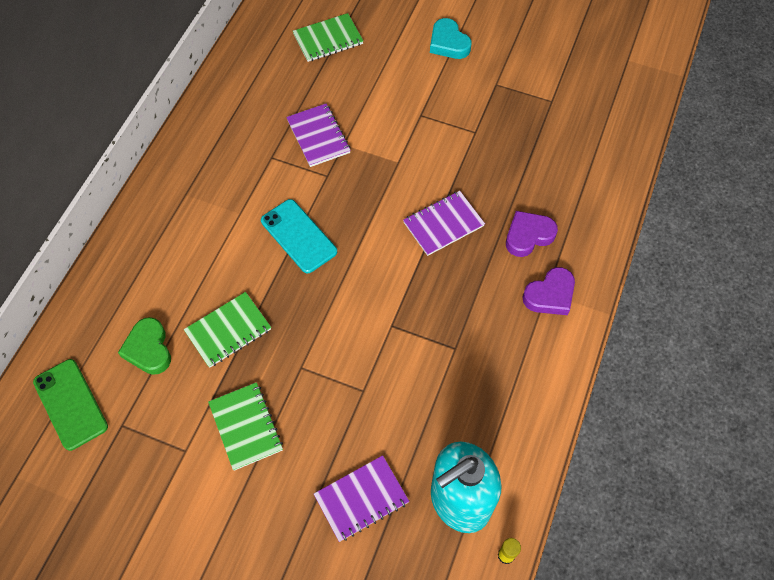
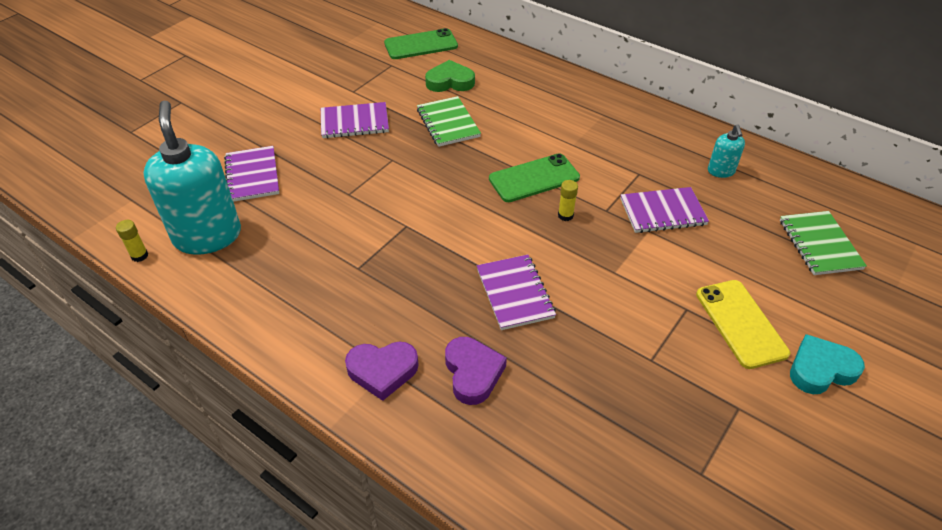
camera: 105 degrees right, 15 degrees down
(246, 426) = (354, 122): green notebook -> purple notebook
(254, 100) = (721, 171): none -> turquoise soap dispenser
(298, 236) = (534, 178): turquoise phone -> green phone
(342, 204) = (565, 215): none -> yellow glue stick
(423, 84) = (740, 323): none -> yellow phone
(550, 295) = (382, 371): purple heart -> purple heart turned 75 degrees counterclockwise

